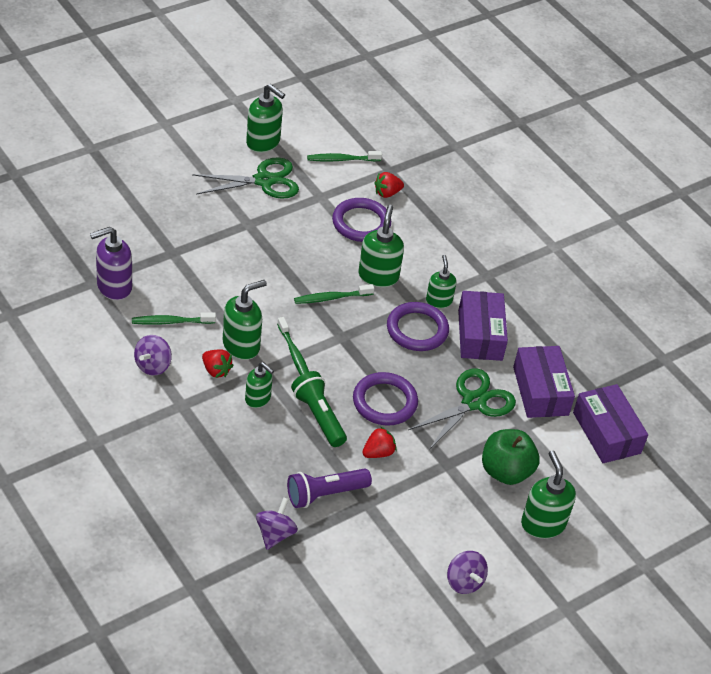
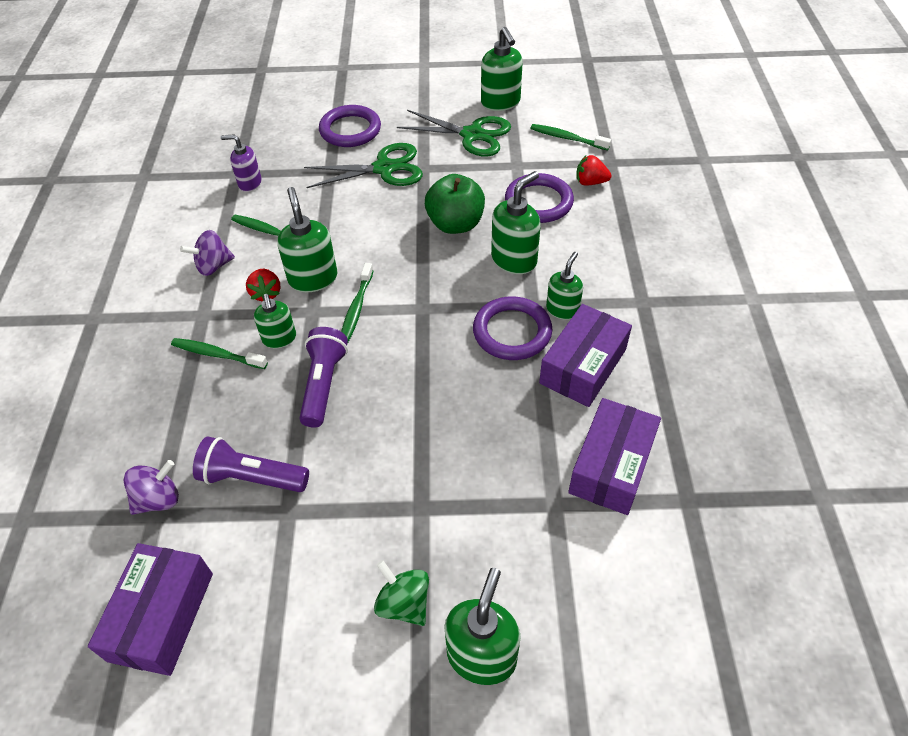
camera: 40 degrees right, 5 degrees up
(114, 287) = (249, 183): purple soap dispenser -> purple soap dispenser, size x0.65
(241, 345) = (313, 278): green soap dispenser -> green soap dispenser turned 105 degrees counterclockwise
(318, 416) = (323, 384): green flashlight -> purple flashlight
(331, 298) = (445, 264): green toothbrush -> green toothbrush (217, 354)
(378, 452) = (352, 455): red strawberry -> none
(384, 402) = (409, 398): purple ring -> purple ring (350, 130)
(464, 582) = (313, 685): purple spinning top -> none
(473, 402) = (514, 443): green scissors -> green scissors (384, 168)
(480, 519) = (404, 603): none -> green spinning top
(506, 471) = (487, 553): green apple -> green apple (455, 224)
(606, 433) = (666, 564): purple box -> purple box (161, 616)

